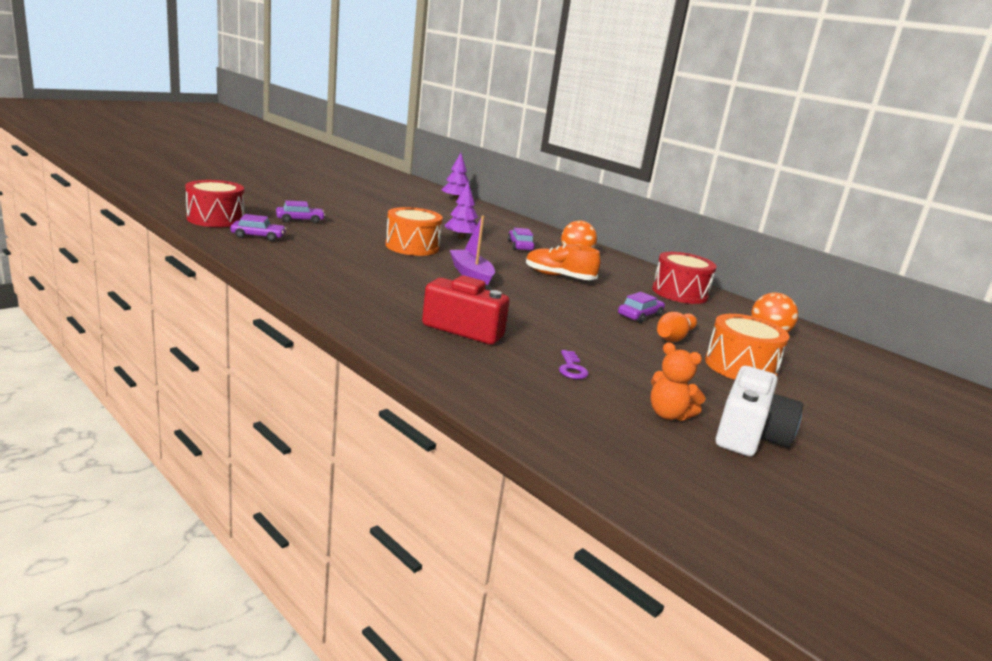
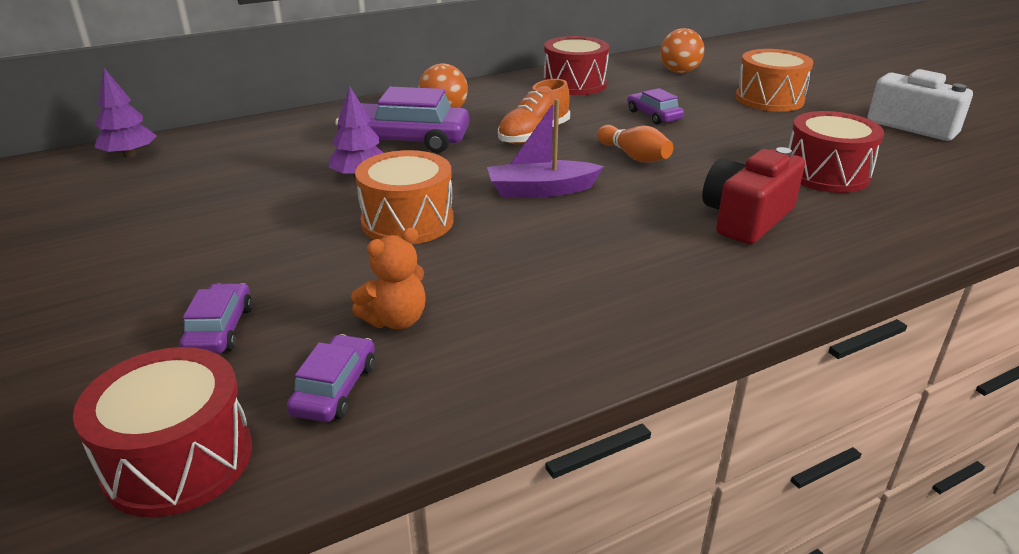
camera: 70 degrees left, 10 degrees up
(520, 246) = (405, 140): purple car -> purple car, size x1.86
(571, 368) = (826, 174): purple key -> red drum
(668, 415) = (901, 149): orange teddy bear -> orange teddy bear (395, 320)
(673, 337) = (711, 112): orange bowling pin -> orange bowling pin (634, 156)

